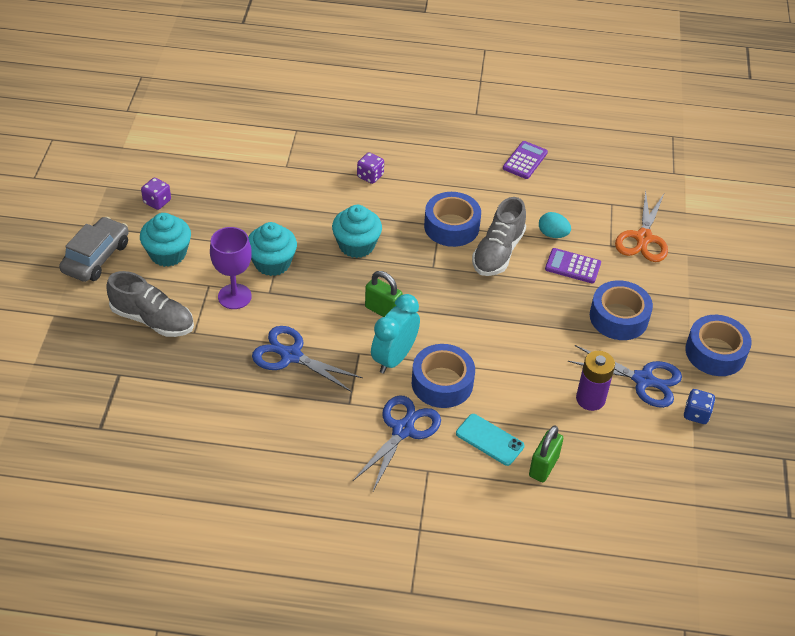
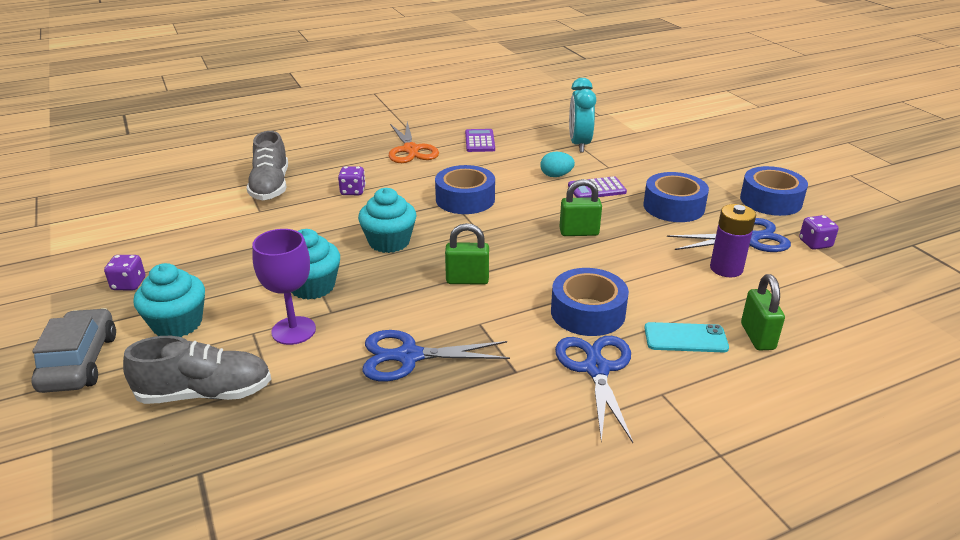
camera: 30 degrees left, 15 degrees down
(394, 358) = (519, 312): turquoise clock -> turquoise clock (579, 144)
(498, 252) = (525, 202): grey shoe -> grey shoe (270, 186)
(510, 306) = (579, 232): none -> green padlock
(643, 238) = (627, 155): orange scissors -> orange scissors (411, 150)
(696, 414) = (815, 243): blue dice -> purple dice

